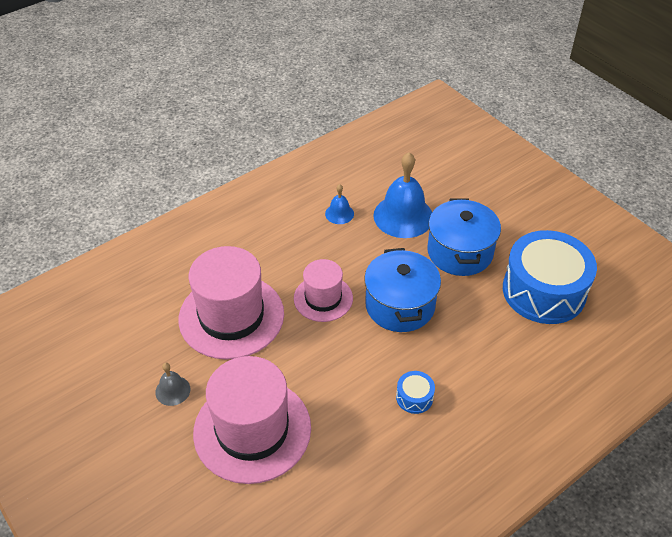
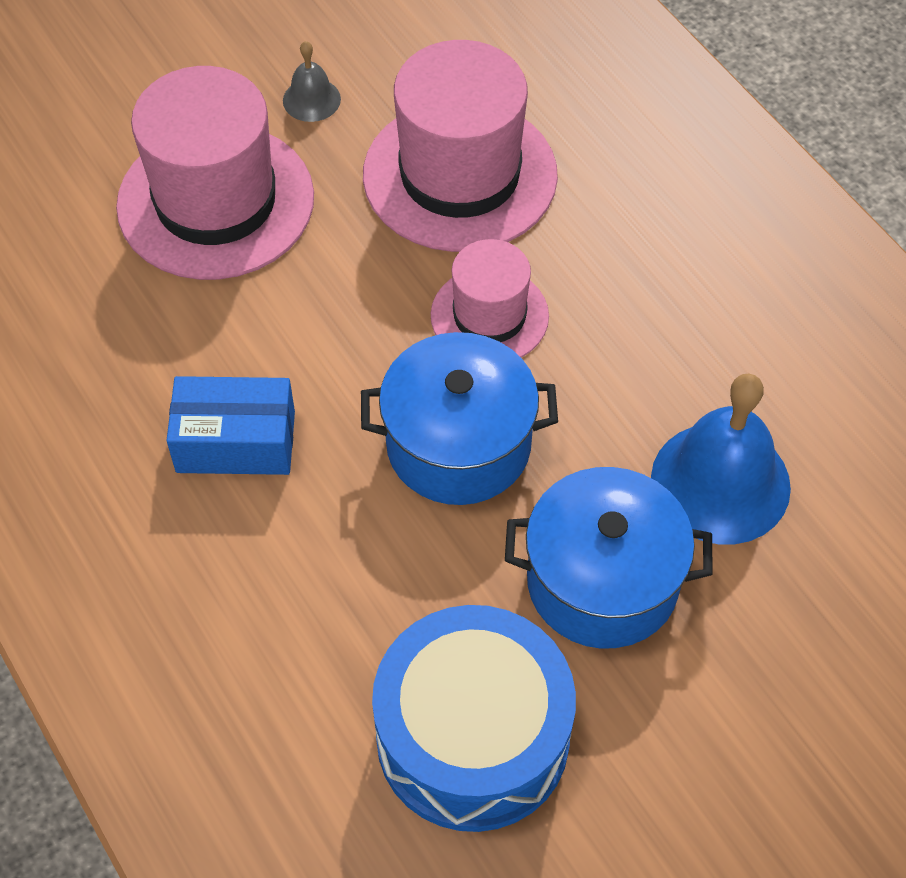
camera: 95 degrees right, 10 degrees up
(339, 213) = (728, 360): blue bell -> none
(414, 397) = (236, 441): blue drum -> blue box

